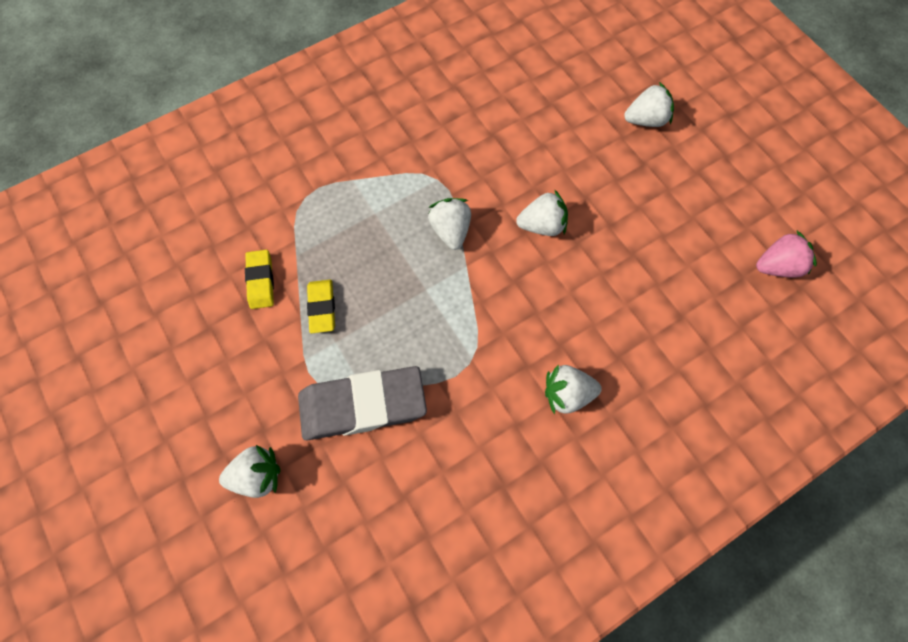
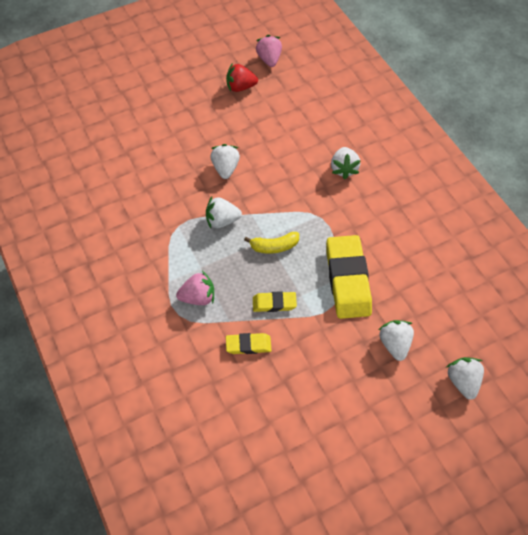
camera: 85 degrees left, 10 degrees down
(330, 215) = (198, 297): none -> pink strawberry
(362, 405) = (347, 279): grey eraser -> yellow eraser
(413, 301) = (274, 246): none -> yellow banana
(645, 120) = (152, 102): white strawberry -> white strawberry (462, 381)
(704, 230) = (240, 87): none -> red strawberry

